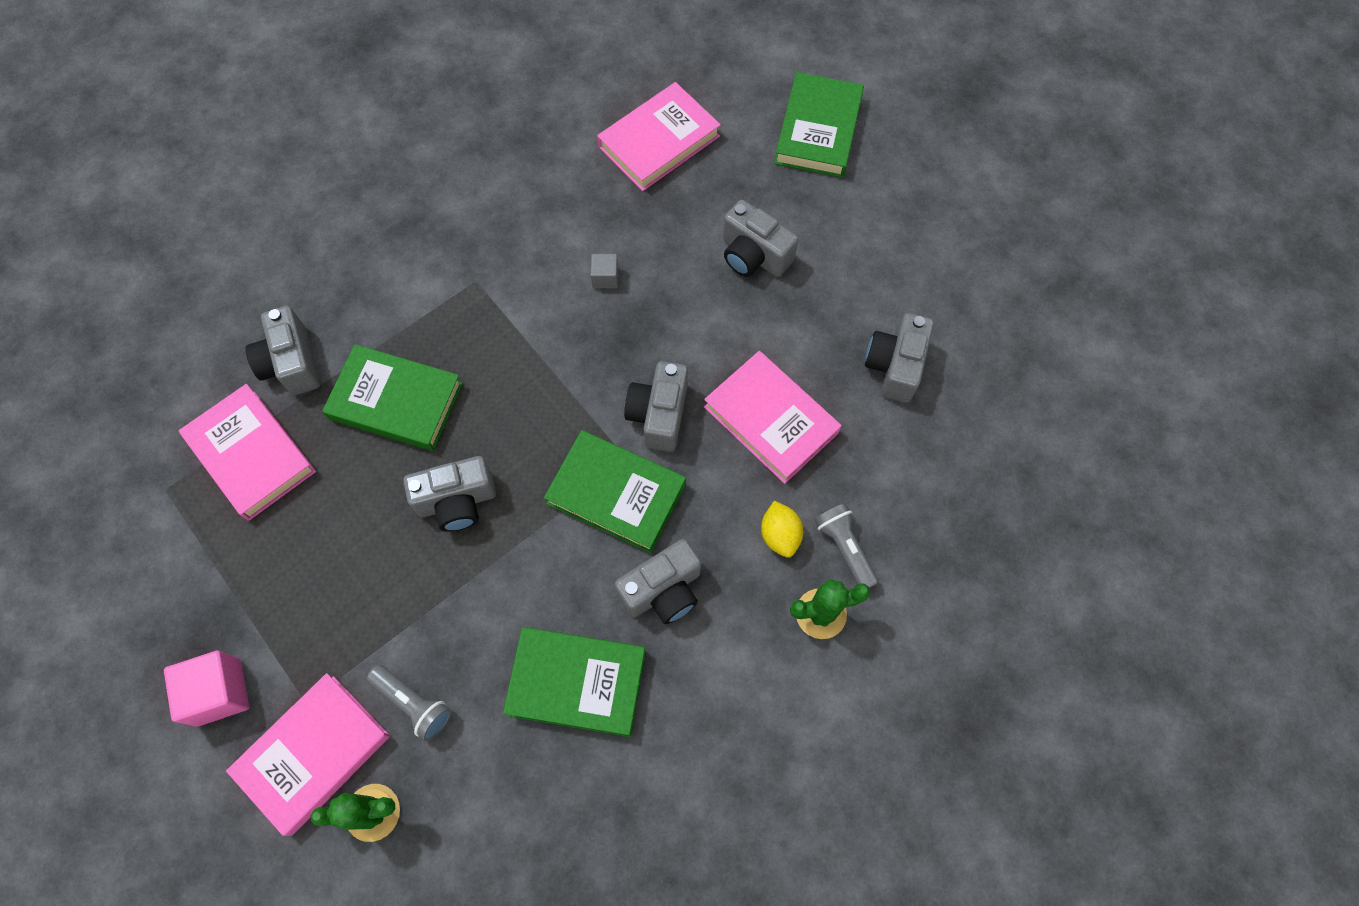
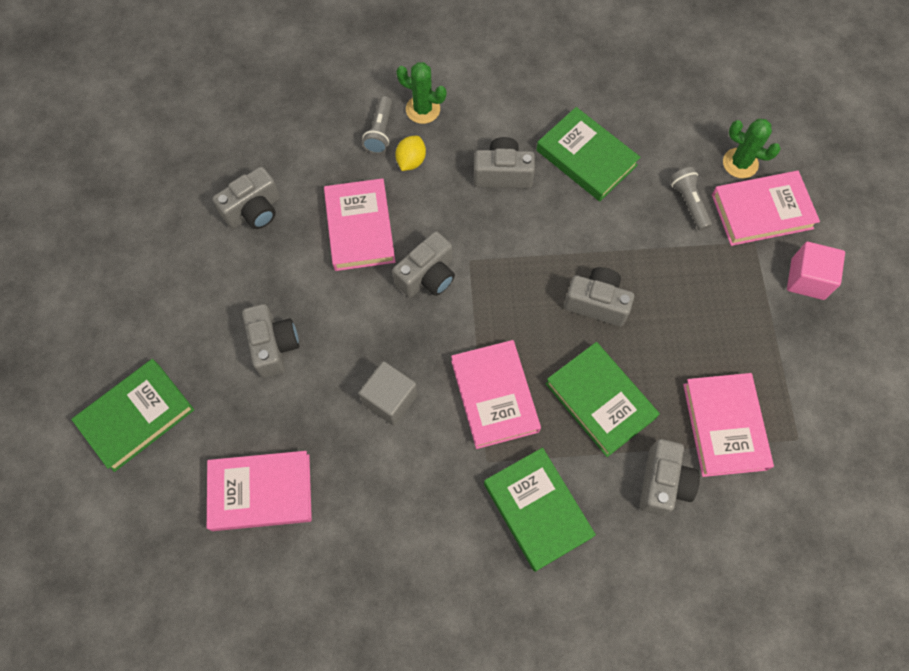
camera: 145 degrees left, 0 degrees up
(506, 341) = (494, 396): none -> pink book
(605, 277) = (390, 399): grey cube -> grey cube, size x1.83
(616, 494) = (491, 244): green book -> green book (537, 510)

